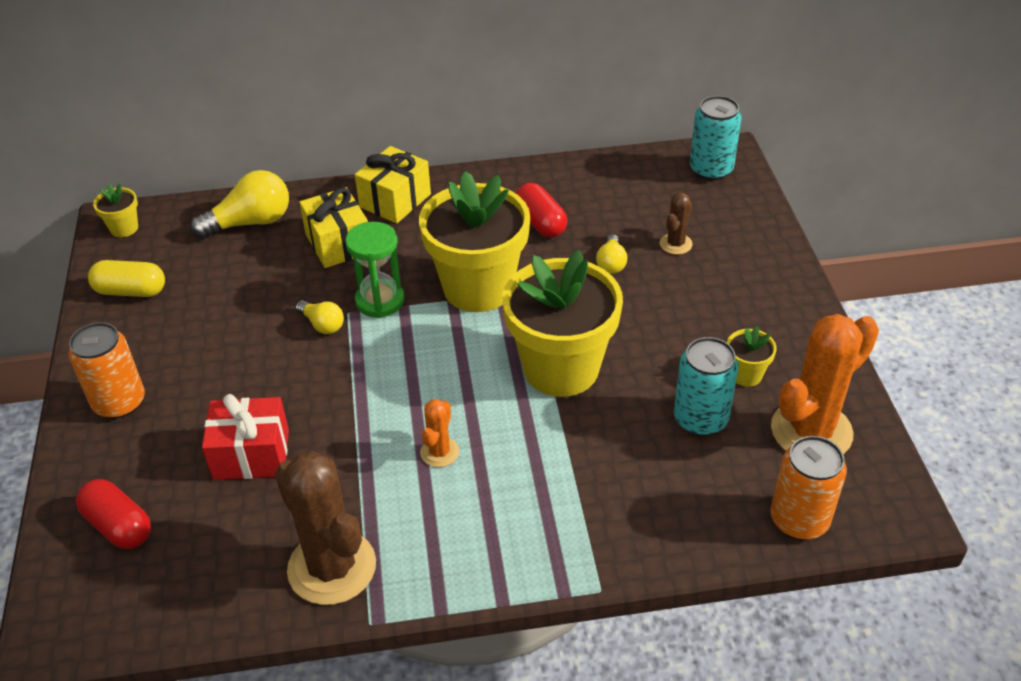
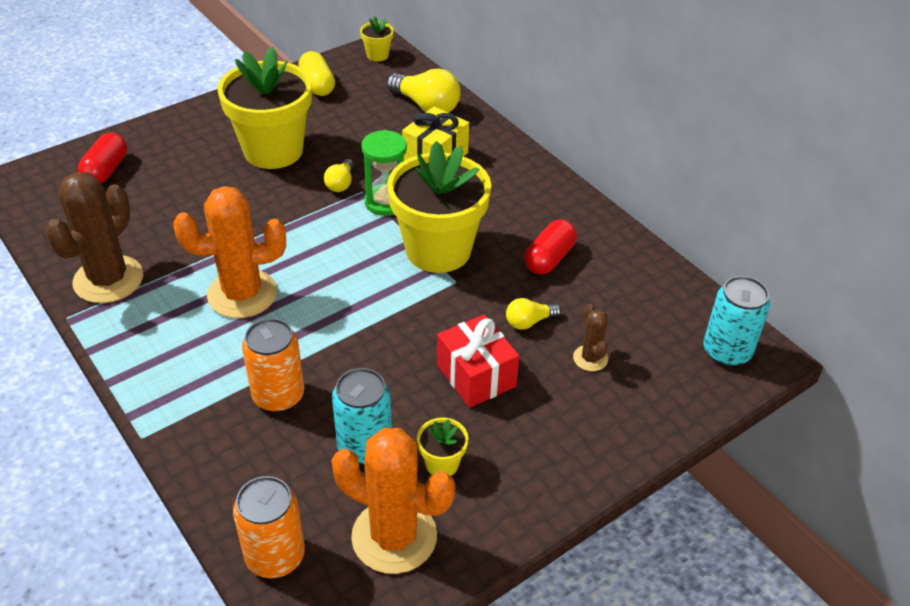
camera: 60 degrees right, 0 degrees up
(119, 402) = (211, 125): orange can -> orange can (278, 395)
(251, 454) = (193, 201): red gift -> red gift (476, 376)
(395, 200) = (509, 166): yellow gift -> none
(439, 452) = (242, 294): orange cactus -> orange cactus, size x2.08
(561, 368) = (373, 333): yellow flower pot -> yellow flower pot (273, 150)
(675, 244) = (590, 358): brown cactus -> brown cactus turned 75 degrees clockwise

